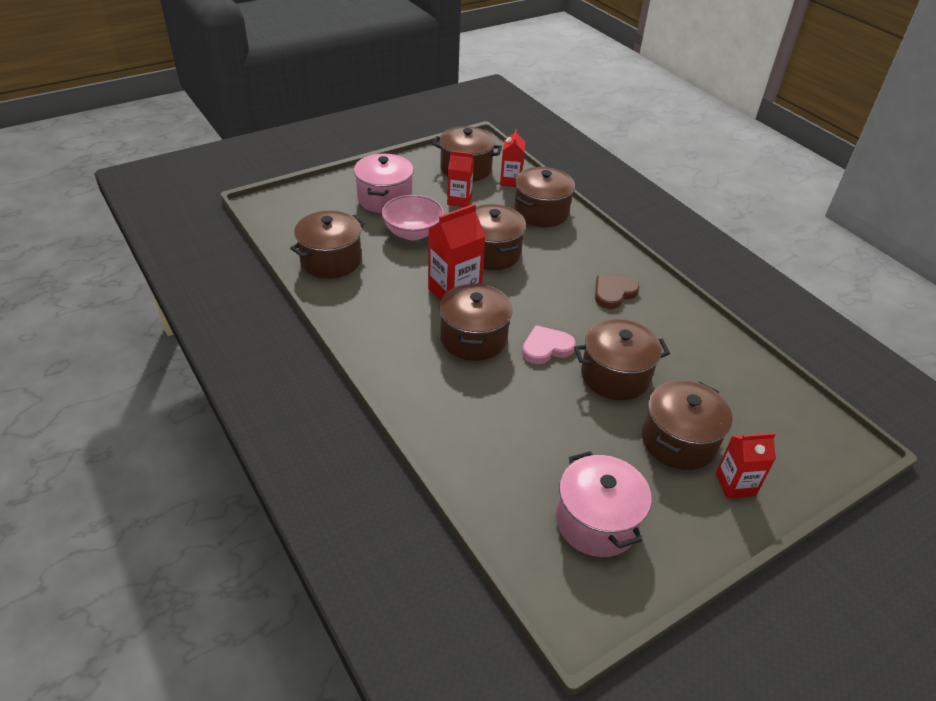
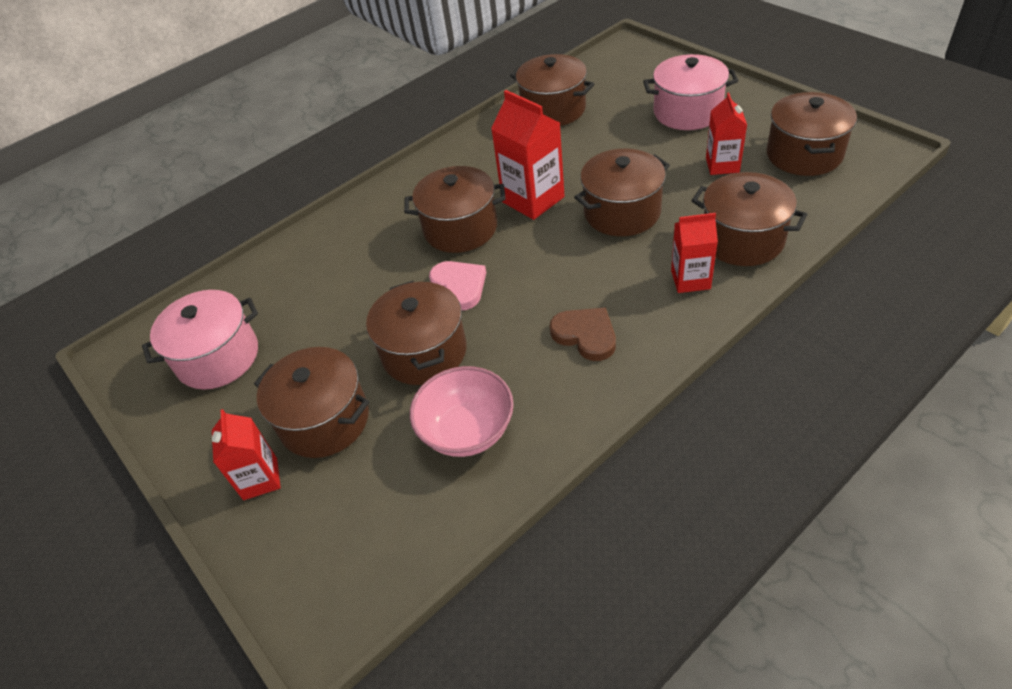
camera: 90 degrees right, 5 degrees up
(413, 233) = (630, 147): pink bowl -> pink bowl (467, 431)
(510, 181) = (804, 198): red carton -> red carton (690, 279)

